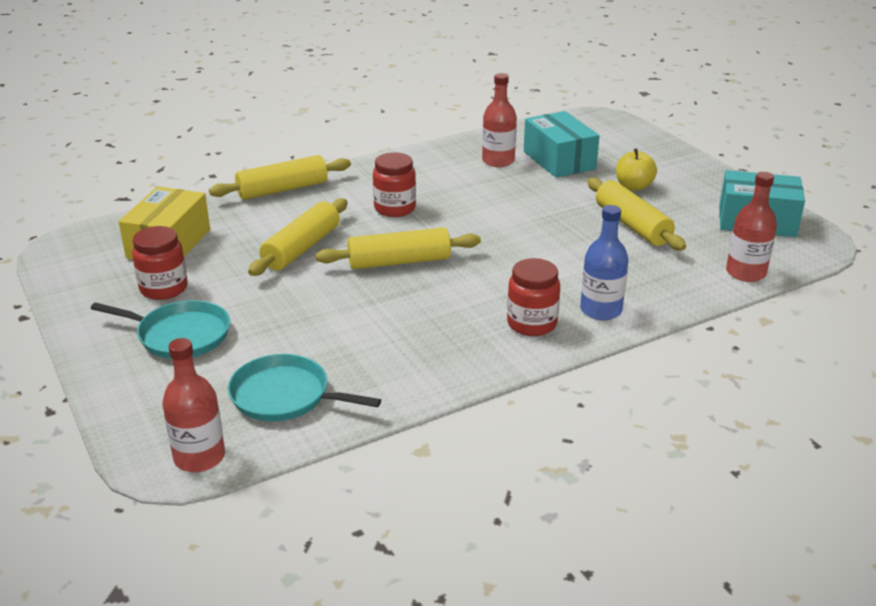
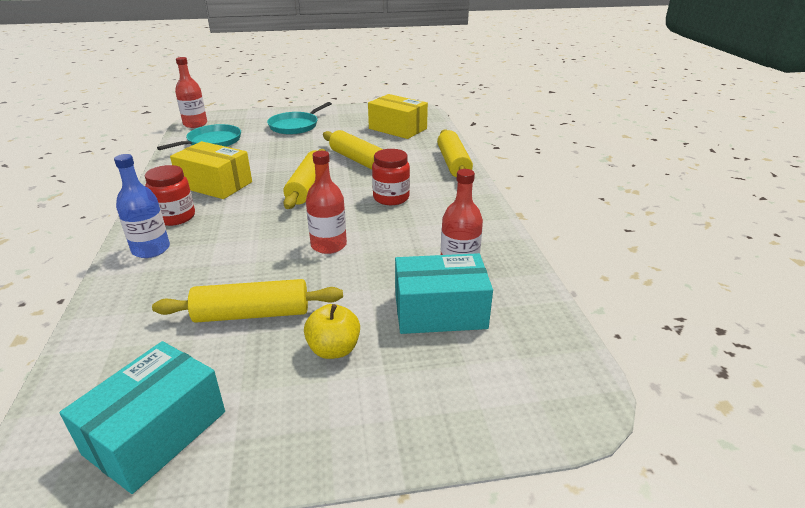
camera: 110 degrees right, 0 degrees up
(164, 289) = (346, 125): red jar -> none
(434, 330) = (215, 184): none -> yellow box
(745, 273) = (85, 359): red bottle -> red bottle (328, 245)

